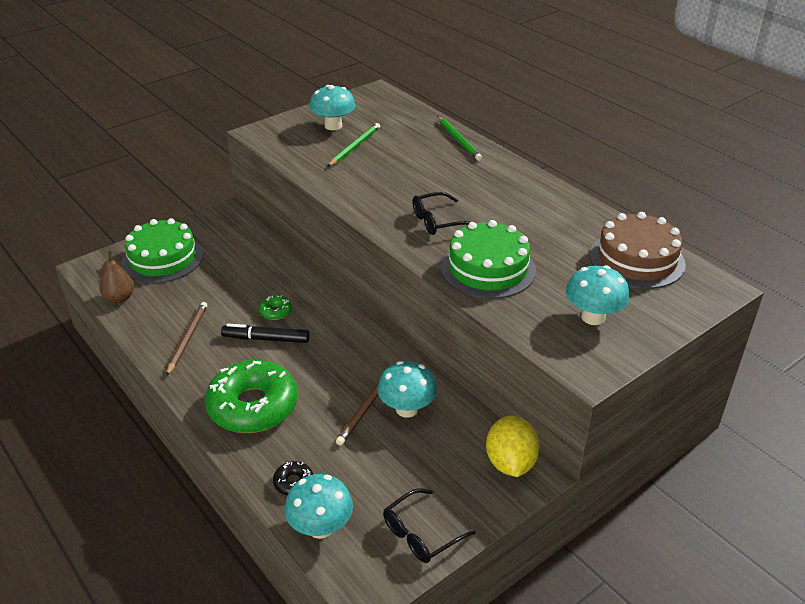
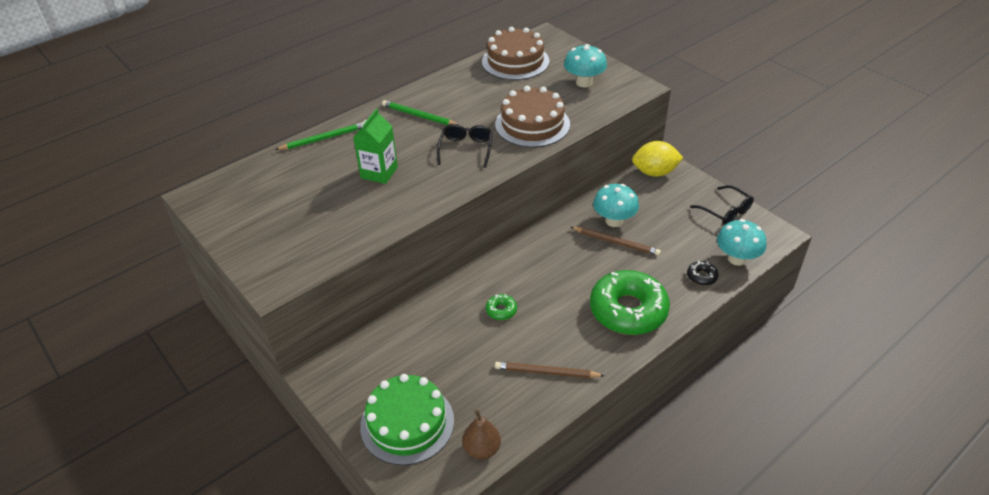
camera: 90 degrees left, 5 degrees up
(266, 339) = (541, 312): black marker -> none
(333, 126) = (271, 224): turquoise mushroom -> none
(354, 147) = (323, 205): green pencil -> green pencil (419, 116)
(400, 172) = (379, 172): none -> green carton
(438, 221) = (466, 149): black glasses -> black glasses turned 150 degrees counterclockwise
(488, 268) = (532, 124): green cake -> brown cake

